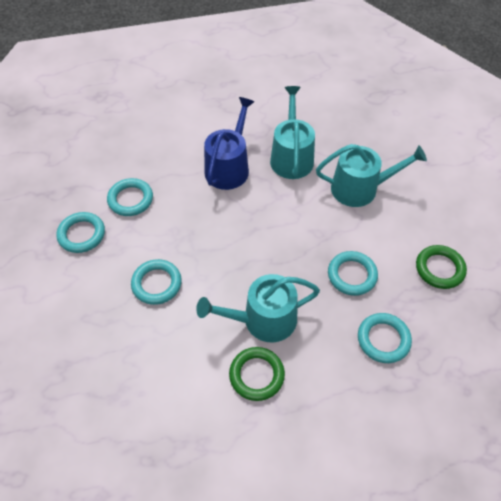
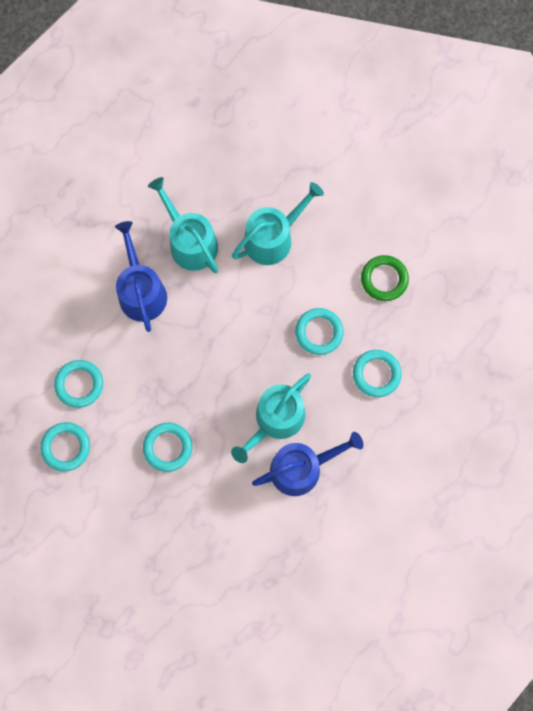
camera: 35 degrees left, 20 degrees up
(256, 375) = (301, 468): green ring -> blue watering can

